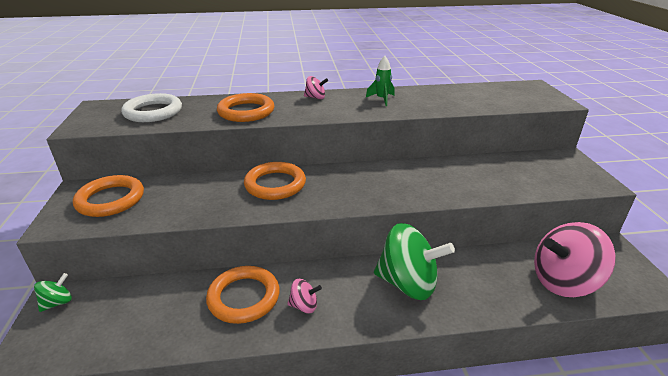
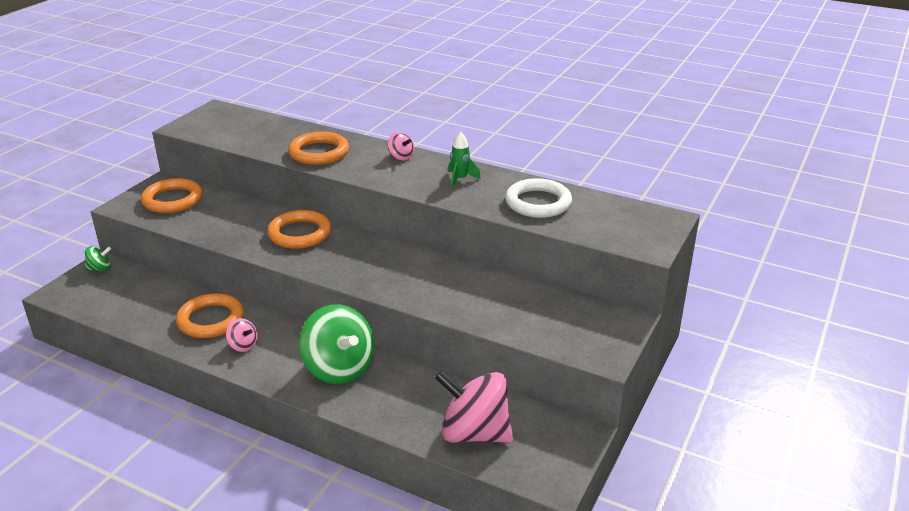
camera: 35 degrees right, 0 degrees up
(153, 112) = (248, 129): white ring -> white ring (538, 203)

